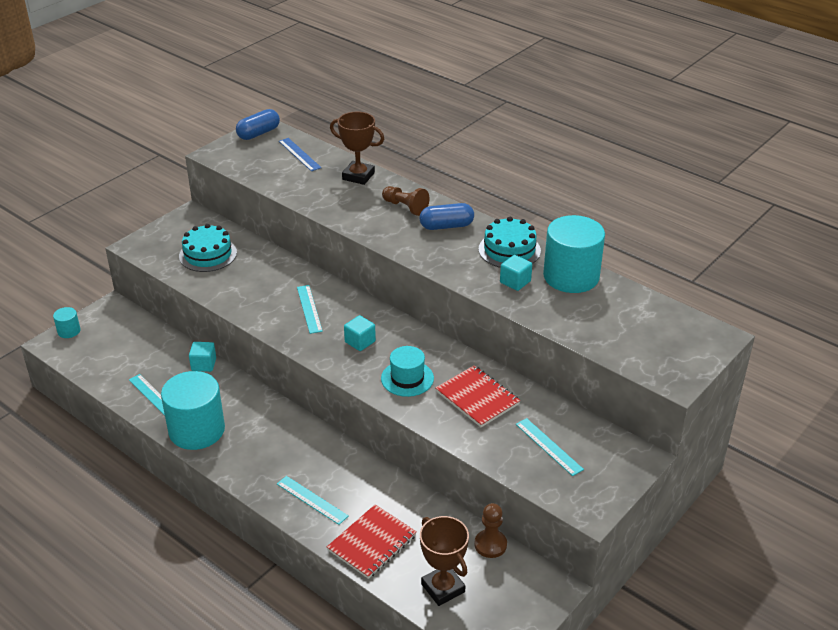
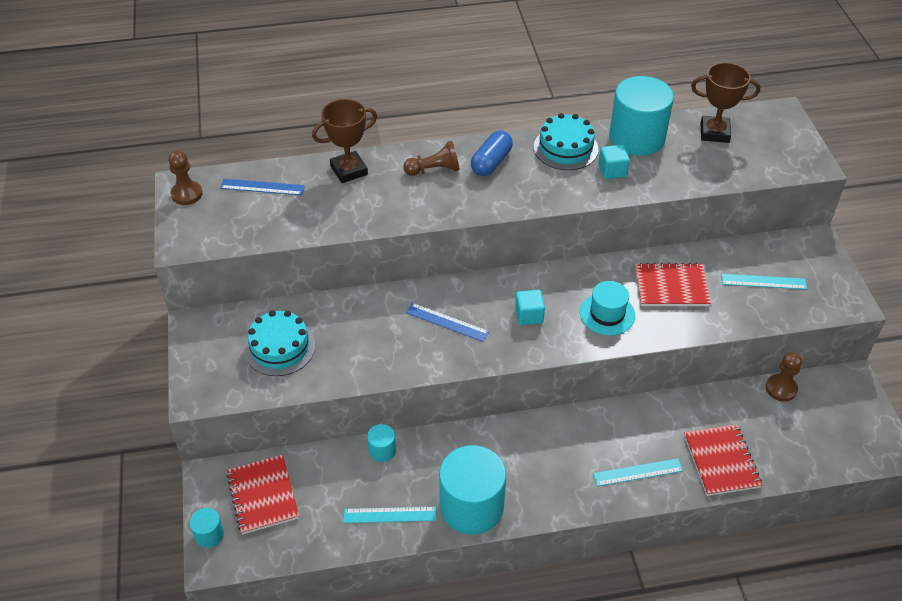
camera: 50 degrees left, 10 degrees up
(118, 335) = (263, 495): none -> red notebook
(204, 364) = (382, 450): turquoise cube -> turquoise cylinder
(258, 133) = (187, 194): blue capsule -> brown pawn
(309, 309) = (447, 322): turquoise ruler -> blue ruler
(443, 588) = (804, 445): brown trophy -> brown trophy (714, 132)

